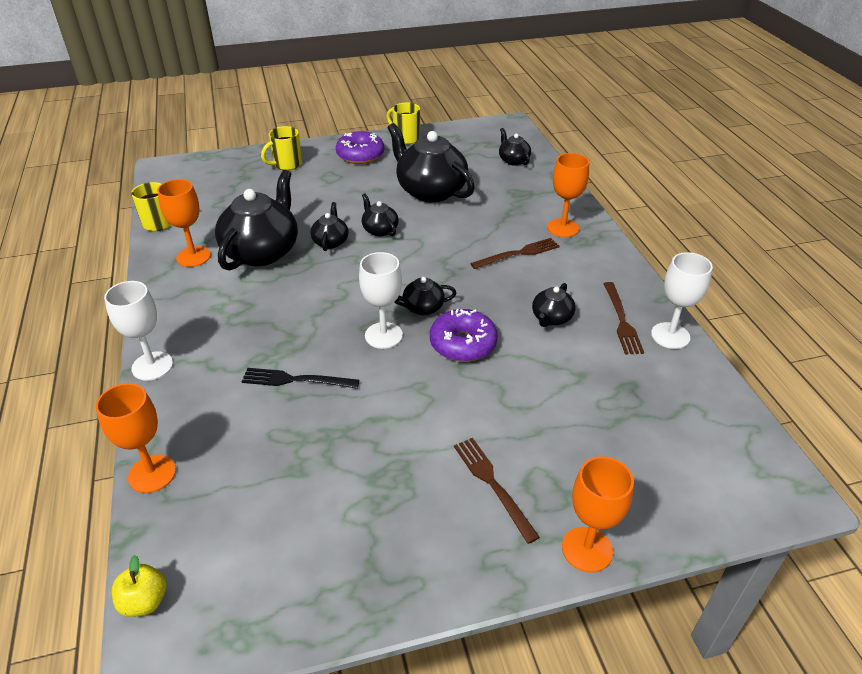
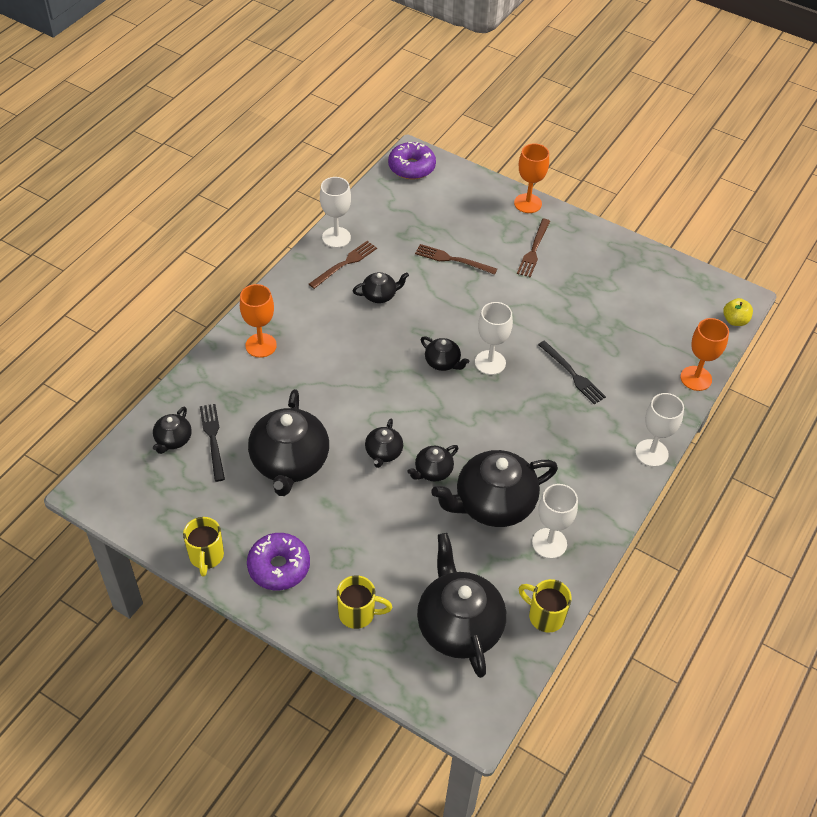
camera: 135 degrees left, 10 degrees up
(193, 256) = (549, 543): orange goblet -> white goblet
(217, 191) = (459, 625): none -> black teapot
(463, 344) = (452, 321): purple donut -> purple donut (411, 167)
(493, 173) = (213, 439): none -> black fork
(518, 254) = (324, 351): brown fork -> brown fork (453, 260)

